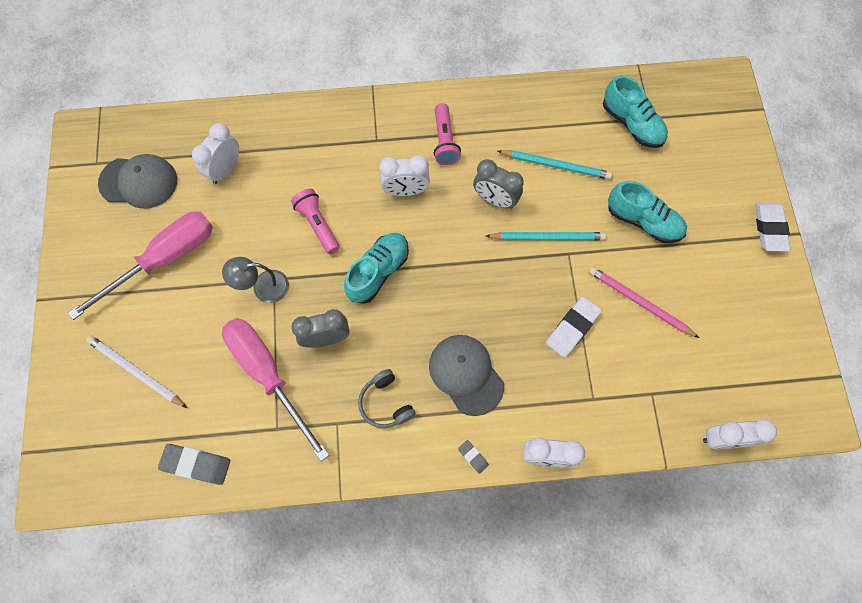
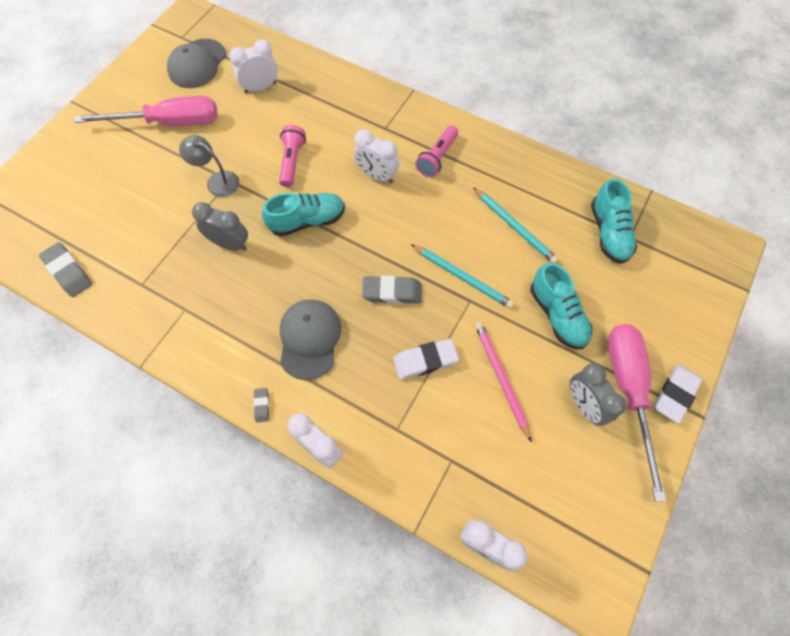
camera: 35 degrees right, 5 degrees down
(136, 372) = (87, 184): white pencil -> none
(139, 182) = (197, 64): grey cap -> grey cap turned 75 degrees clockwise
(268, 375) = (168, 243): pink screwdriver -> pink screwdriver (628, 391)
(385, 403) = (232, 319): grey headphones -> none
(495, 199) = (442, 223): grey clock -> grey clock (584, 405)
(501, 288) = (392, 292): none -> grey eraser

